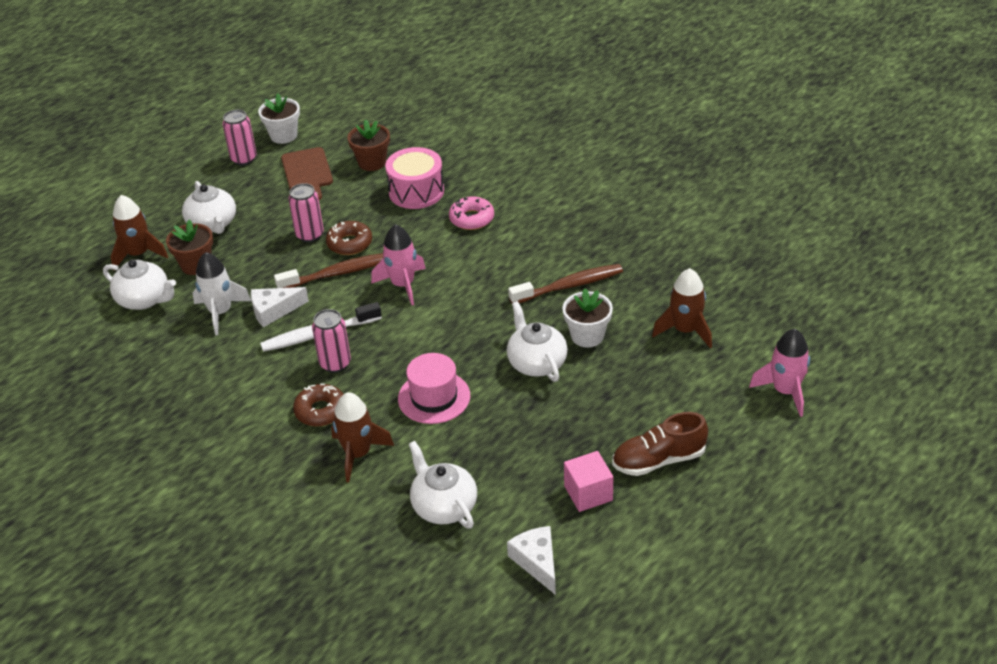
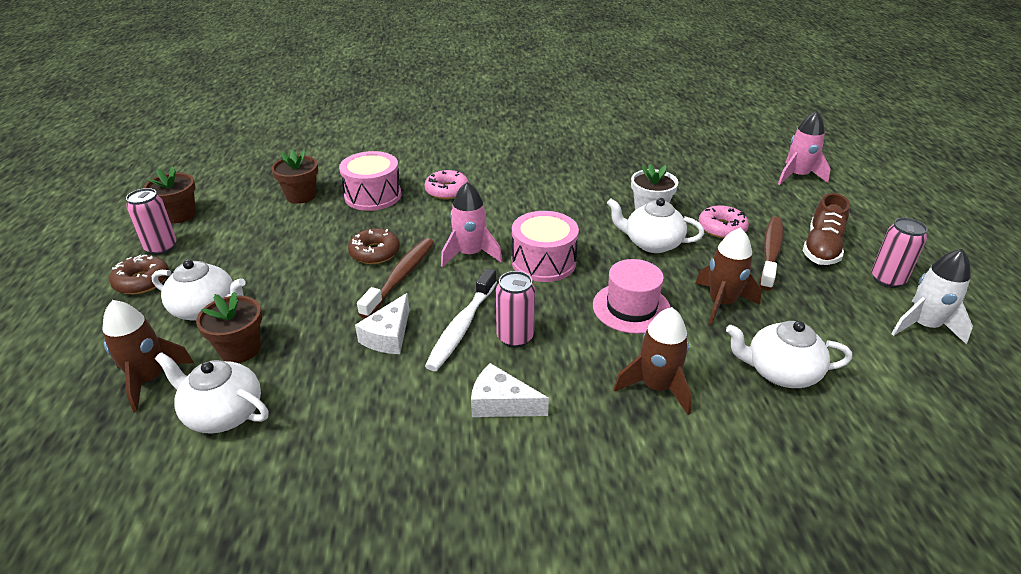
camera: 50 degrees left, 5 degrees down
(144, 299) = (223, 413): white teapot -> white teapot turned 135 degrees counterclockwise
(221, 312) = (335, 370): white rocket -> white rocket (923, 326)
(283, 135) = (179, 215): white flower pot -> brown flower pot
(307, 172) = (248, 227): brown cutting board -> none
(310, 235) = (326, 265): pink can -> pink can (887, 280)
(321, 411) = (568, 379): brown donut -> brown donut (142, 281)
(438, 324) = (543, 262): none -> pink drum
(537, 562) = (897, 357): white cheese -> white cheese (501, 403)
(569, 286) = (585, 192): brown toothbrush -> brown toothbrush (771, 252)
(588, 493) = (831, 293): pink cube -> none
(614, 388) = (721, 228): none -> pink donut
(685, 330) = (693, 177): brown rocket -> brown rocket (721, 303)

